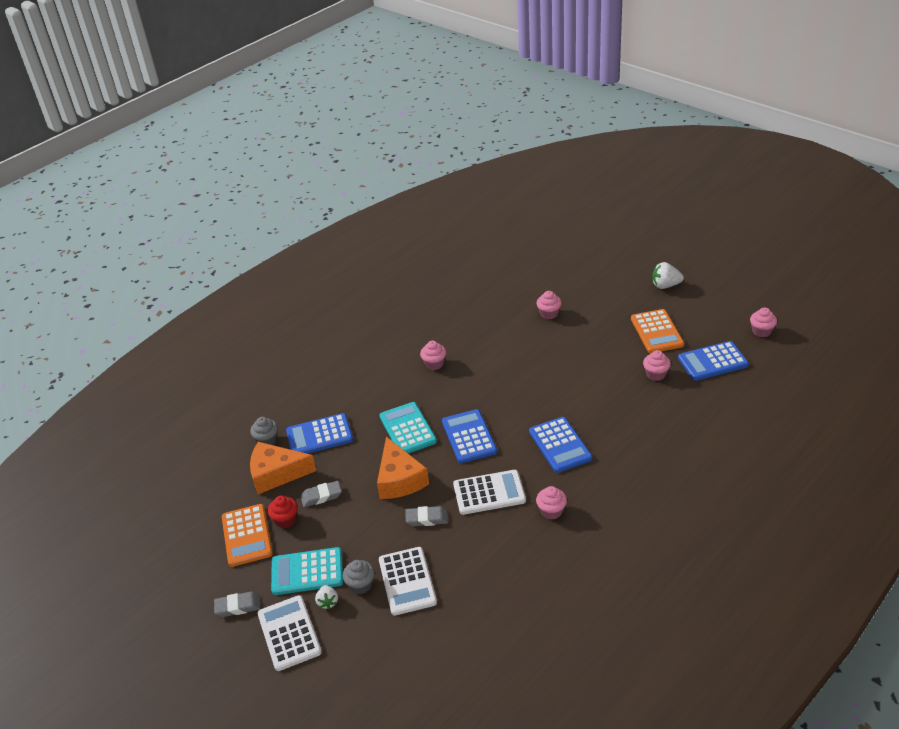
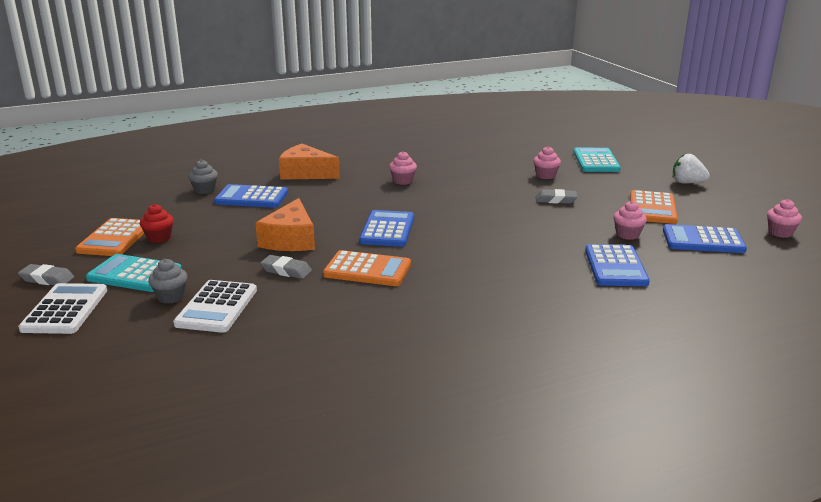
camera: 20 degrees right, 15 degrees down
(276, 474) = (187, 210): orange cheese -> orange cheese (306, 173)
(321, 496) = (208, 232): grey eraser -> grey eraser (555, 200)
(328, 602) = (126, 299): white strawberry -> none
(408, 429) = (334, 212): turquoise calculator -> turquoise calculator (596, 161)
(489, 493) = (367, 270): white calculator -> orange calculator
(551, 511) = (419, 299): pink cupcake -> none
(560, 445) = (475, 257): blue calculator -> blue calculator (615, 266)

